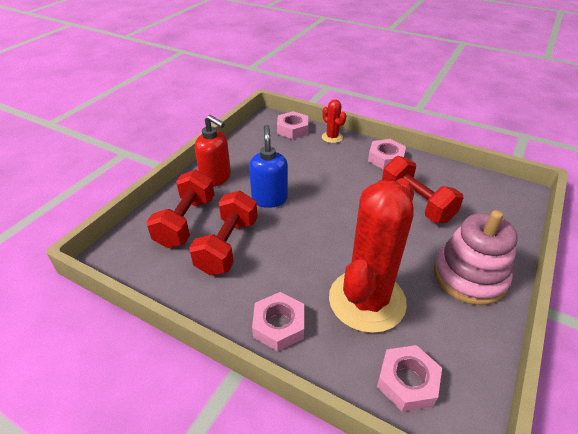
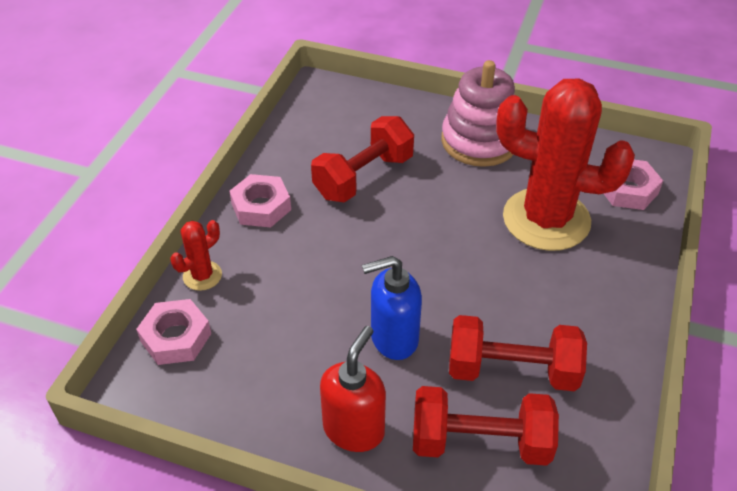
camera: 100 degrees left, 5 degrees up
(279, 325) = (614, 291): pink nut -> none

